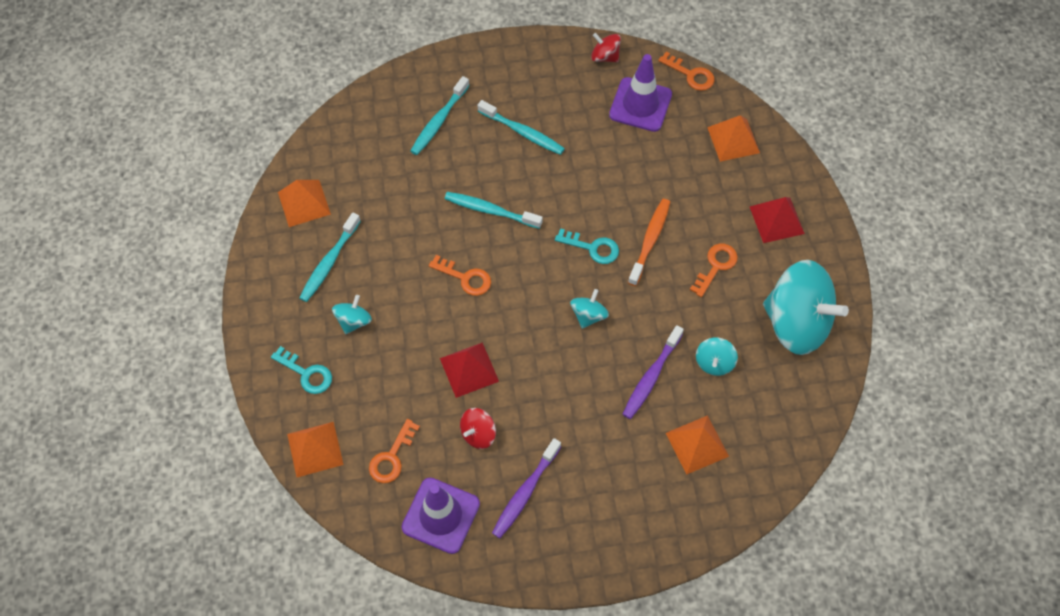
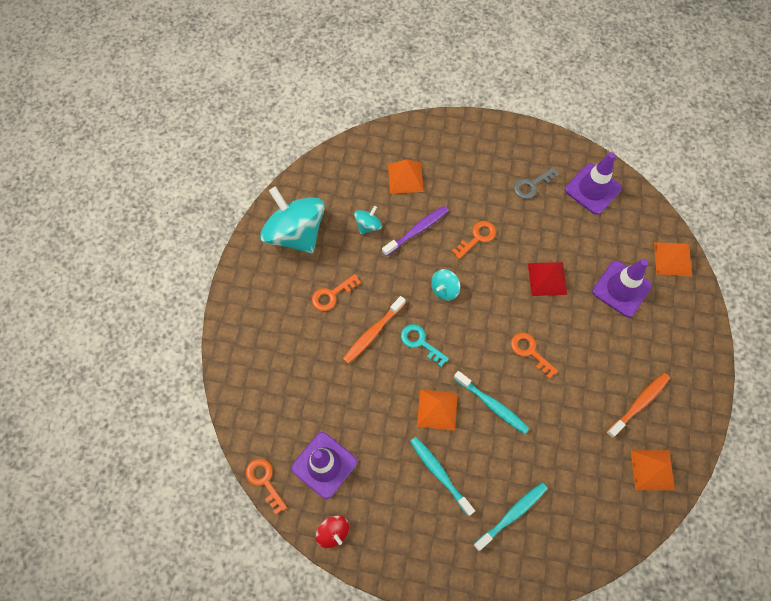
camera: 160 degrees left, 5 degrees up
(306, 373) = (671, 316): turquoise key -> none
(329, 262) = (639, 404): turquoise toothbrush -> orange toothbrush
(353, 321) = (627, 345): turquoise spinning top -> none
(374, 387) = (621, 288): none -> purple traffic cone
(392, 457) = (618, 236): orange key -> orange key (477, 237)
(478, 434) = (553, 232): red spinning top -> none
(525, 492) = (532, 185): purple toothbrush -> grey key
(733, 140) = (262, 400): orange pyramid -> orange pyramid (437, 409)
(776, 220) = (266, 316): red pyramid -> none

